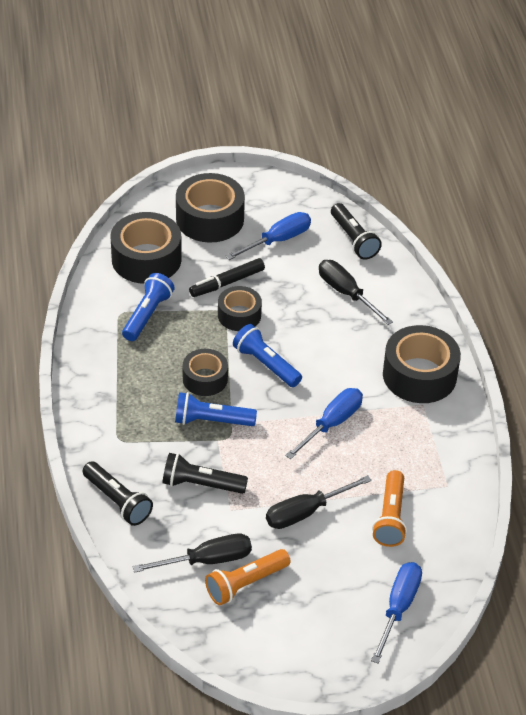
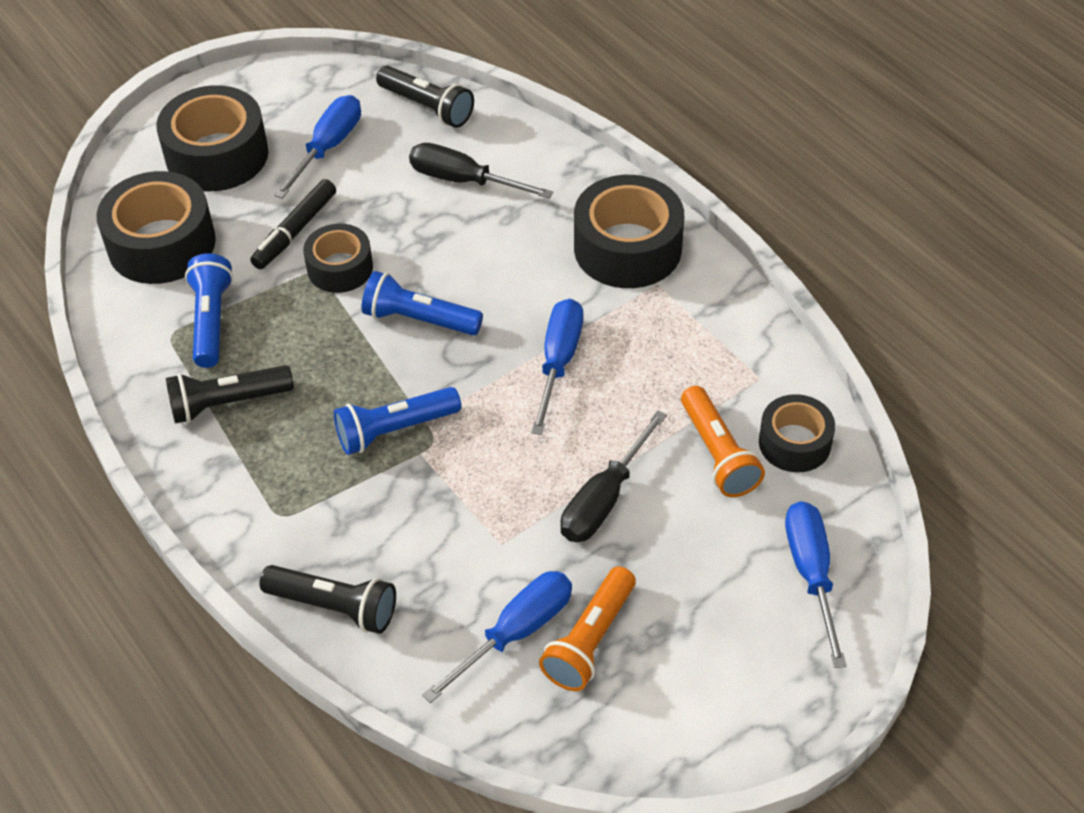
camera: 25 degrees left, 5 degrees up
(201, 484) = (437, 526): black flashlight -> black flashlight (227, 403)
(205, 379) = (348, 375): black tape -> black tape (794, 443)
(207, 560) = (516, 632): black screwdriver -> blue screwdriver

